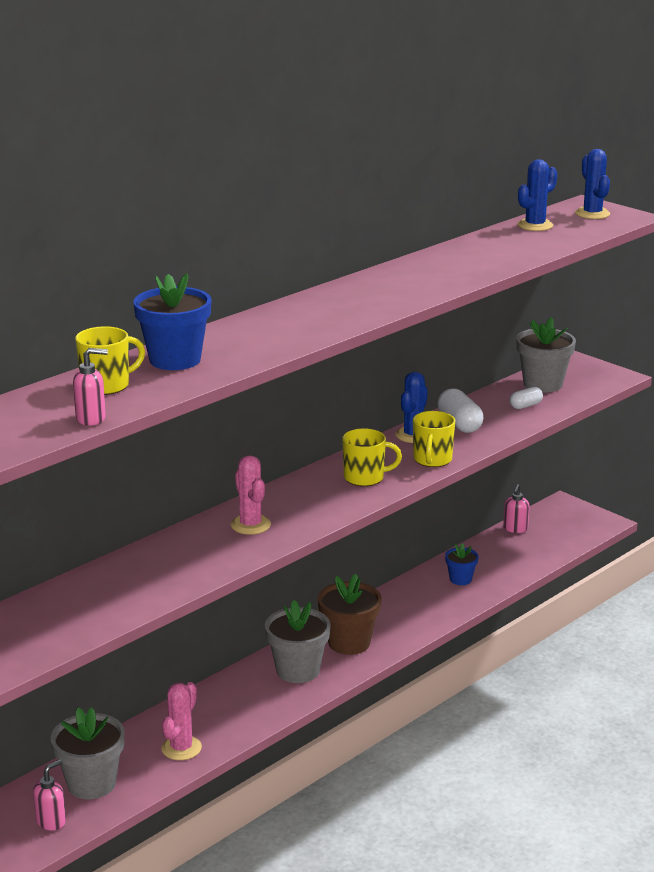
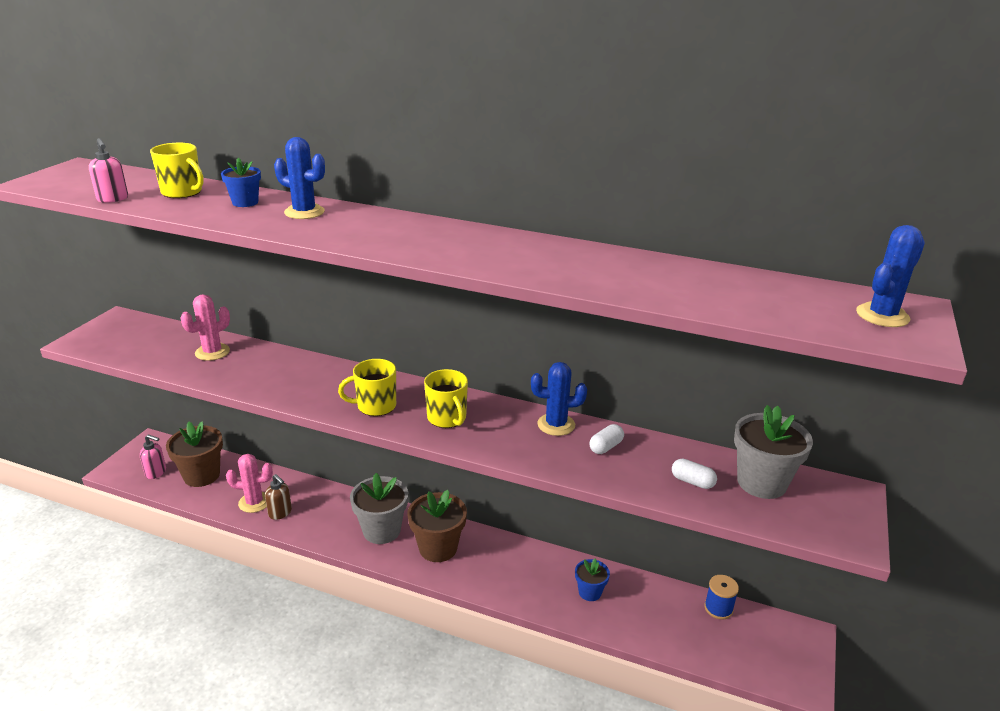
camera: 65 degrees right, 5 degrees up
(91, 784) = (201, 475): grey flower pot -> brown flower pot
(175, 360) = (245, 202): blue flower pot -> blue flower pot, size x0.56
(216, 732) = (280, 513): none -> brown soap dispenser
(250, 525) = (326, 383): pink cactus -> pink cactus (212, 352)
(432, 460) = (511, 447): yellow mug -> yellow mug (375, 406)
(459, 424) = (606, 447): white capsule -> white capsule, size x0.60
(515, 529) = (718, 608): pink soap dispenser -> blue spool
(535, 225) = (780, 288): blue cactus -> blue cactus (304, 212)

